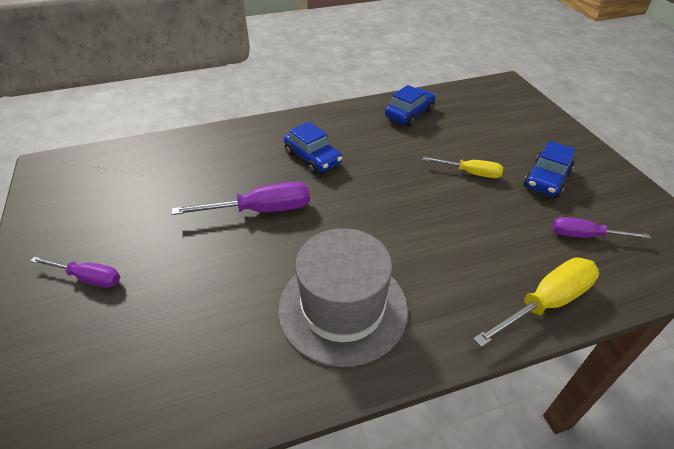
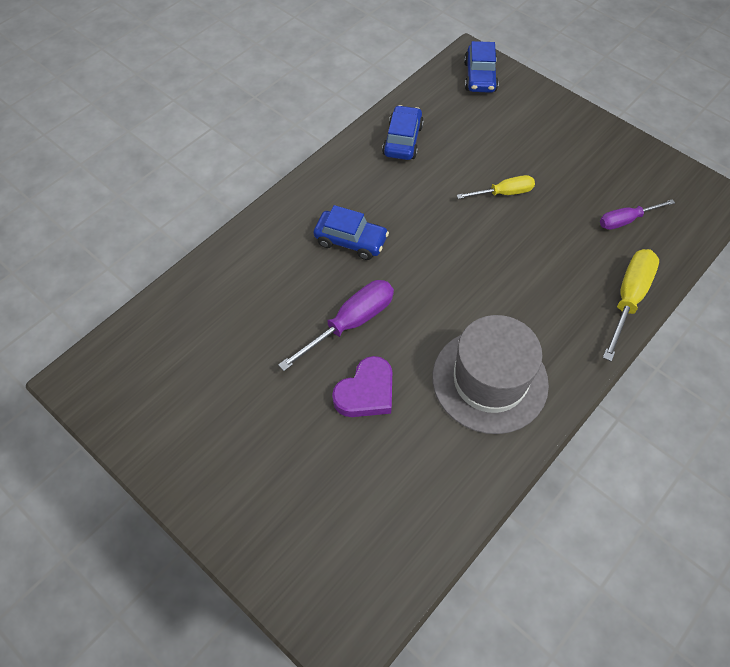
camera: 30 degrees left, 15 degrees up
(88, 278) = (257, 468): purple screwdriver -> none
(225, 264) = (366, 392): none -> purple heart
(546, 179) = (569, 171): blue car -> blue car (480, 77)

